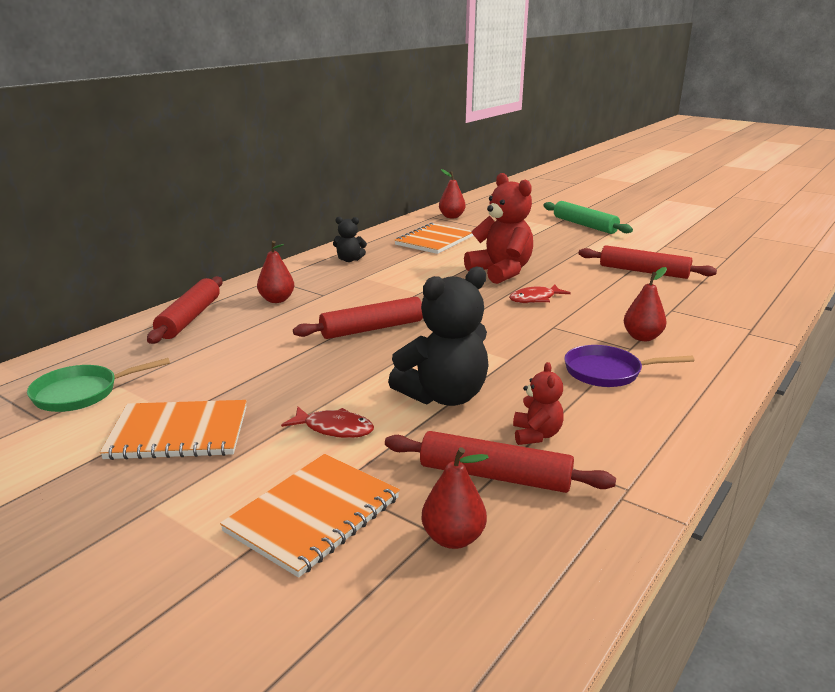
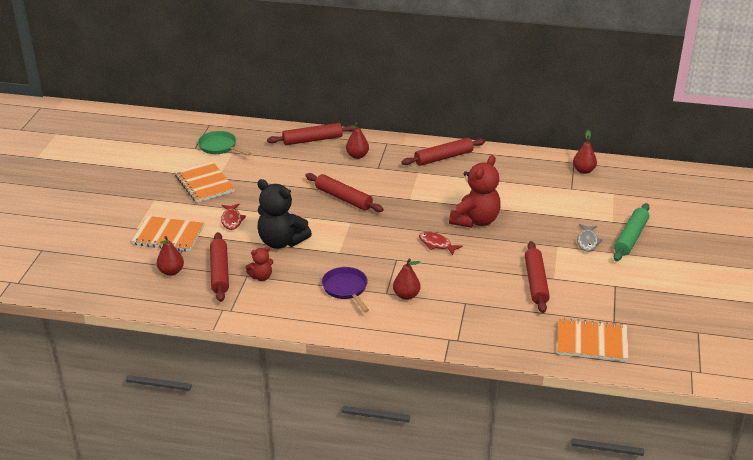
camera: 65 degrees right, 10 degrees up
(349, 260) = (443, 157): black teddy bear -> red rolling pin
(434, 240) = (516, 178): orange notebook -> orange notebook (592, 342)
(580, 239) = (587, 241): none -> grey fish

